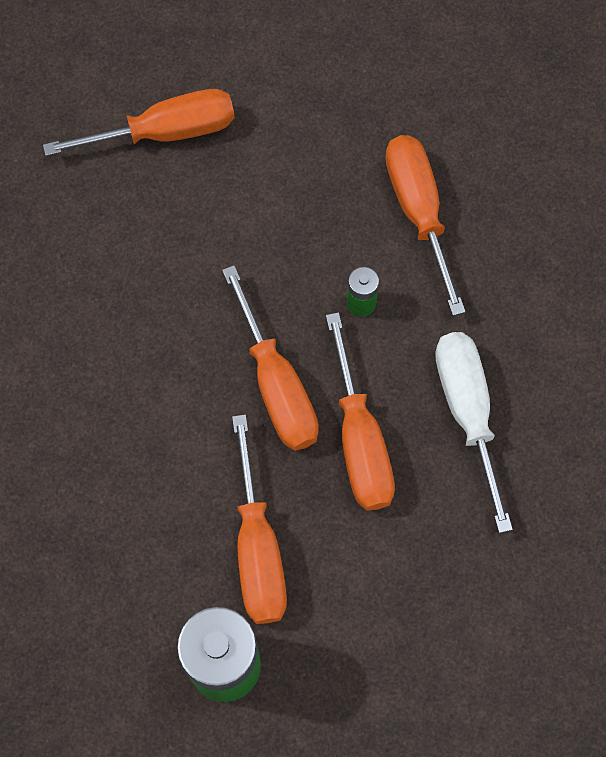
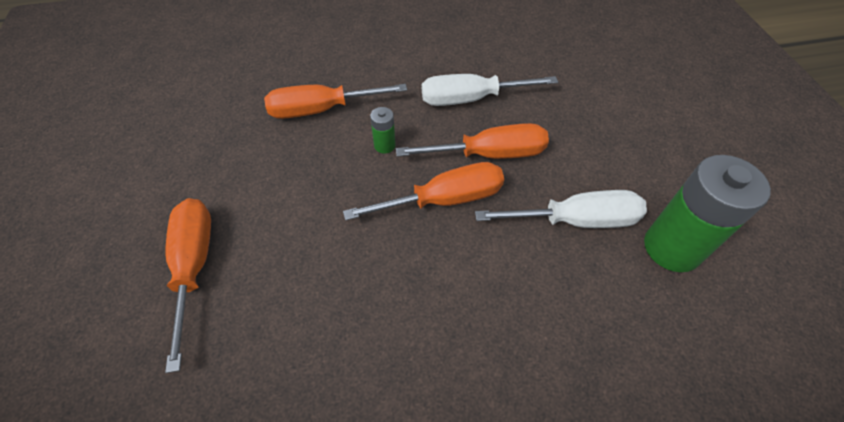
camera: 85 degrees left, 15 degrees down
(257, 548) = (575, 220): orange screwdriver -> white screwdriver

